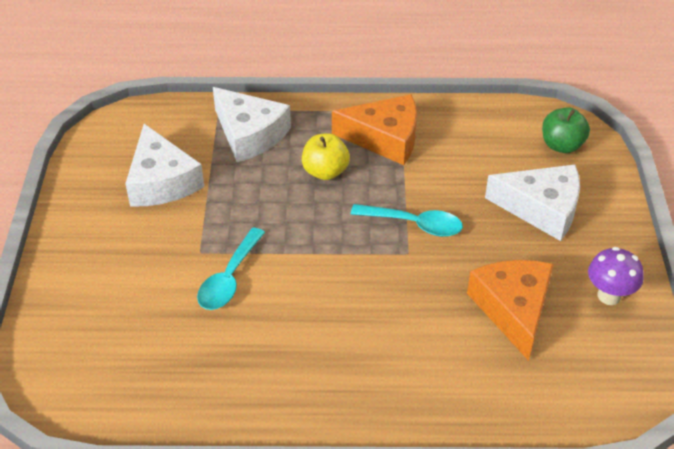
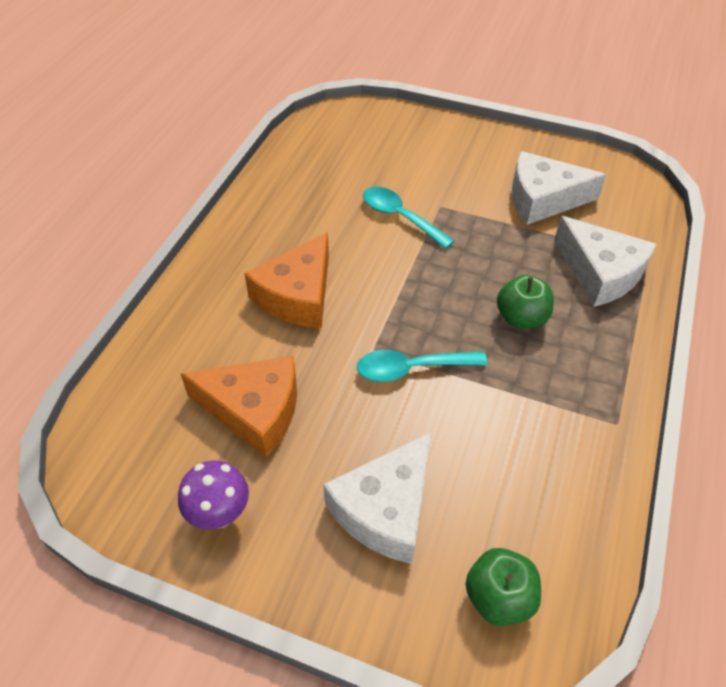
camera: 110 degrees right, 5 degrees up
(249, 134) = (600, 273): white cheese -> white cheese turned 105 degrees counterclockwise
(325, 171) = (521, 318): yellow apple -> green apple
(385, 138) = (565, 389): orange cheese -> orange cheese (297, 295)
(414, 224) = (411, 369): turquoise spoon -> turquoise spoon turned 45 degrees clockwise

